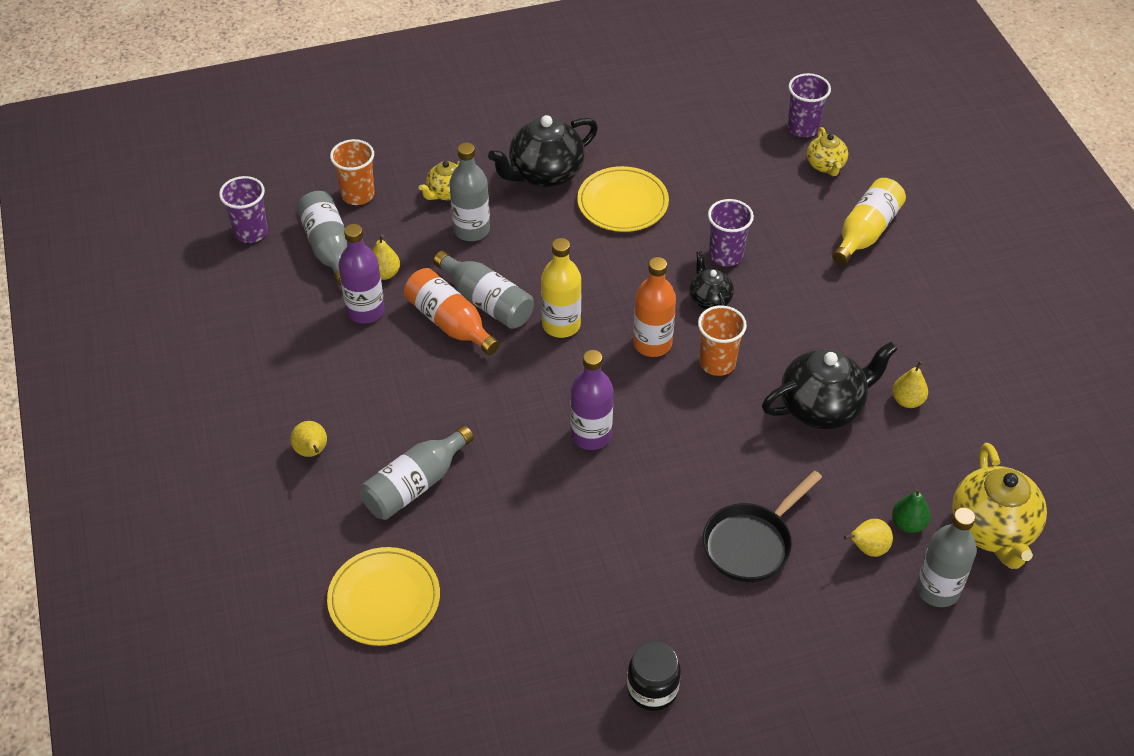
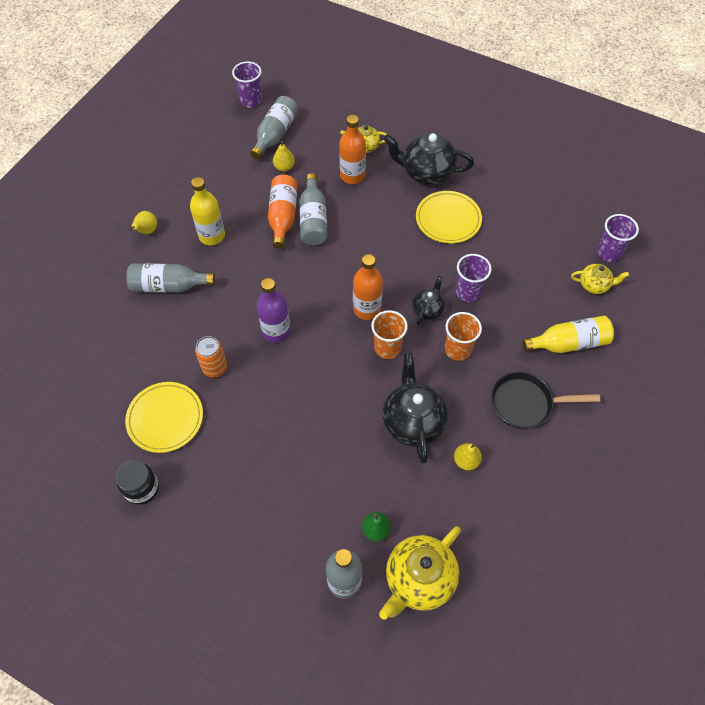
camera: 45 degrees right, 10 degrees up
(358, 195) = (321, 117): orange cup -> orange cup (458, 349)
(365, 311) = (253, 179): purple bottle -> none
(384, 599) = (89, 329): yellow plate -> yellow plate (165, 418)
(471, 230) = (352, 176): grey bottle -> orange bottle
(561, 325) = (334, 261): yellow bottle -> yellow bottle (212, 236)
(574, 519) = (215, 368): none -> orange can
(751, 543) = (281, 461): black pan -> black pan (526, 403)
(822, 407) = (413, 422): black teapot -> black teapot turned 120 degrees counterclockwise
(825, 165) = (594, 285): yellow teapot -> yellow teapot turned 120 degrees counterclockwise
(867, 549) = (336, 522): yellow pear -> none

